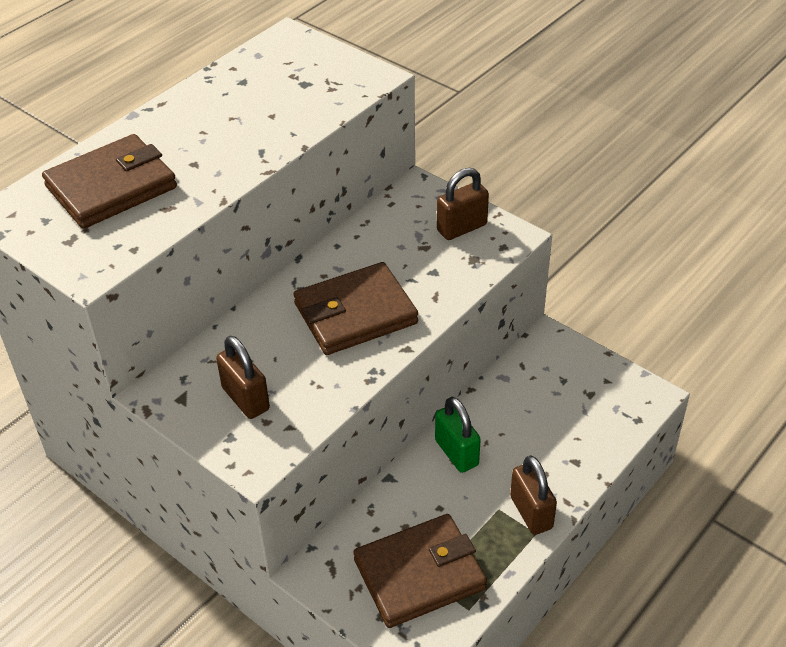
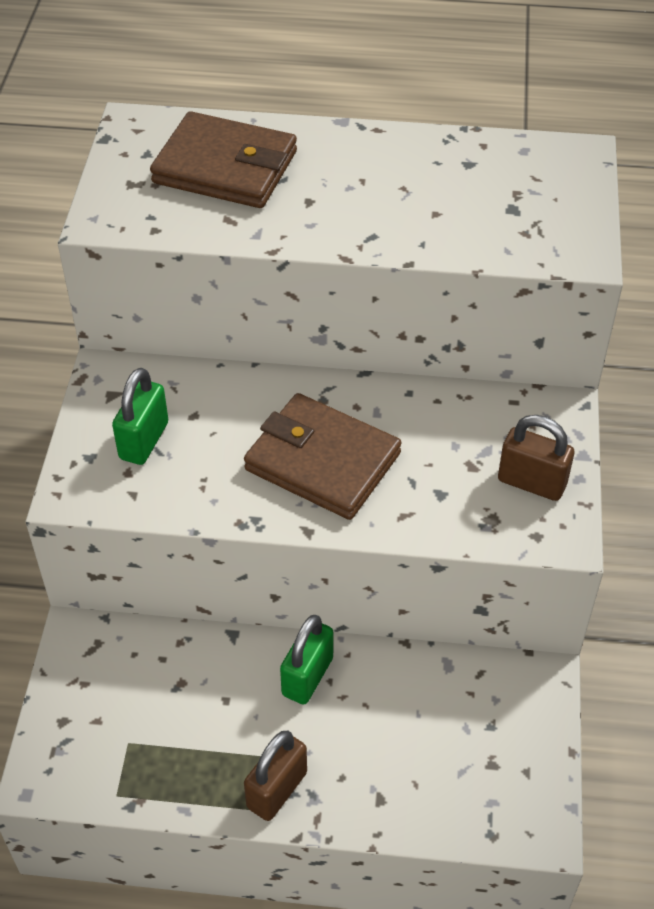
camera: 55 degrees right, 5 degrees up
(246, 399) = (144, 441): brown padlock -> green padlock
(419, 574) = (131, 727): brown wallet -> none

